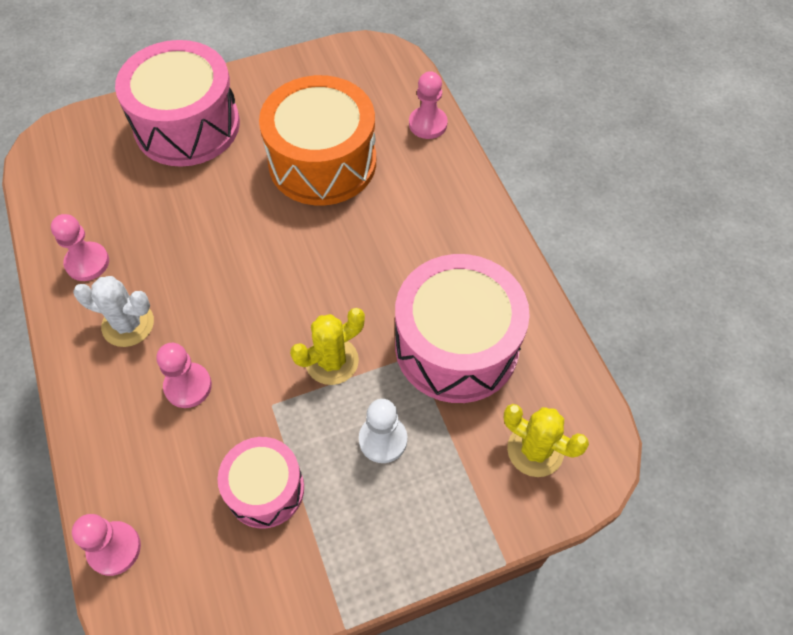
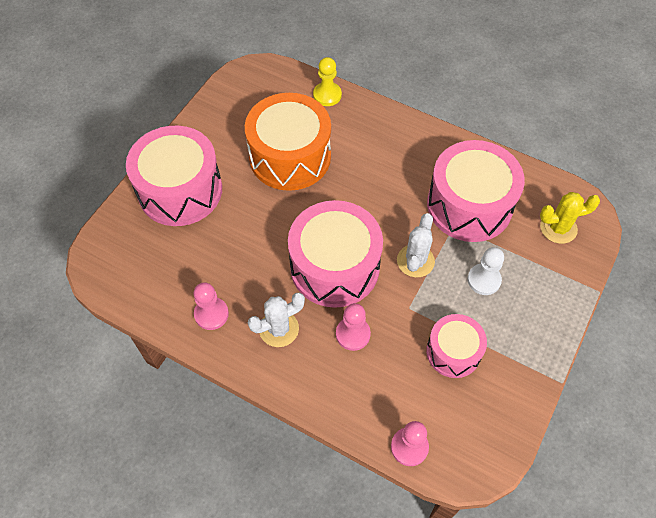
camera: 40 degrees left, 0 degrees up
(245, 304) = (334, 267): none -> pink drum
(332, 361) = (415, 261): yellow cactus -> white cactus
(428, 124) = (327, 95): pink pawn -> yellow pawn

